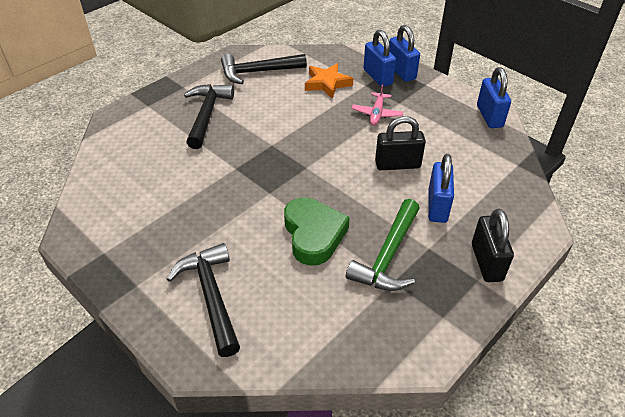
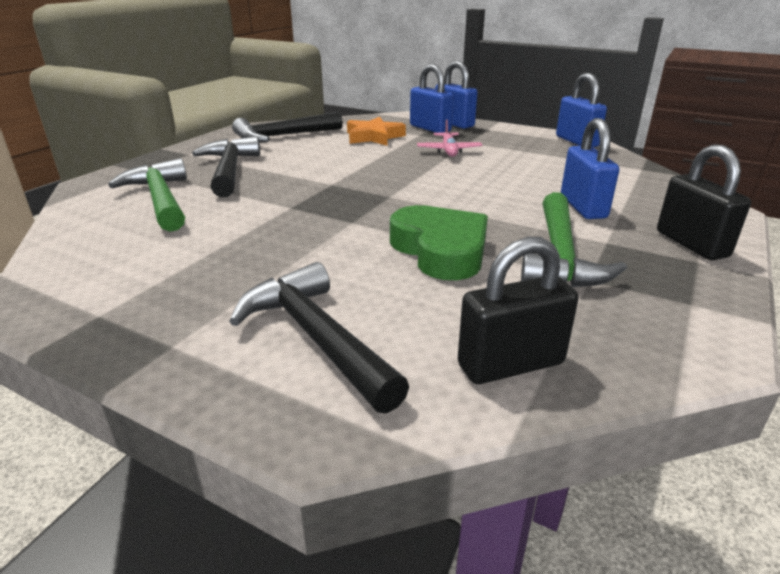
camera: 15 degrees left, 15 degrees down
(154, 144) = (160, 199): none -> green hammer
(397, 164) = (505, 182): black padlock -> black padlock (510, 364)

